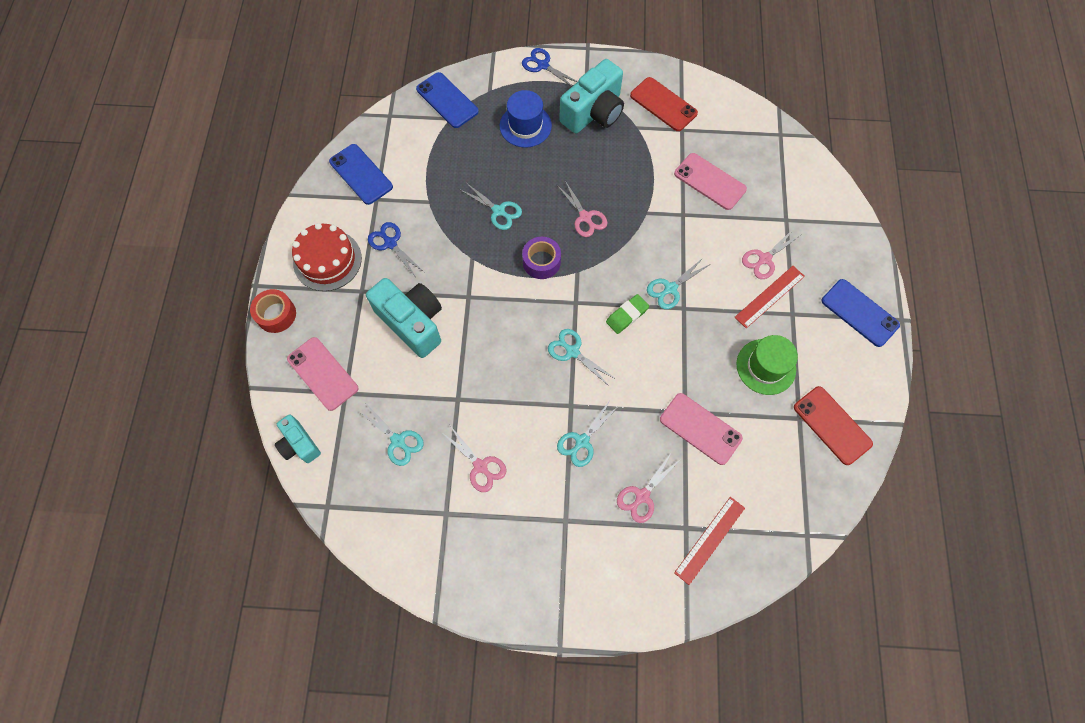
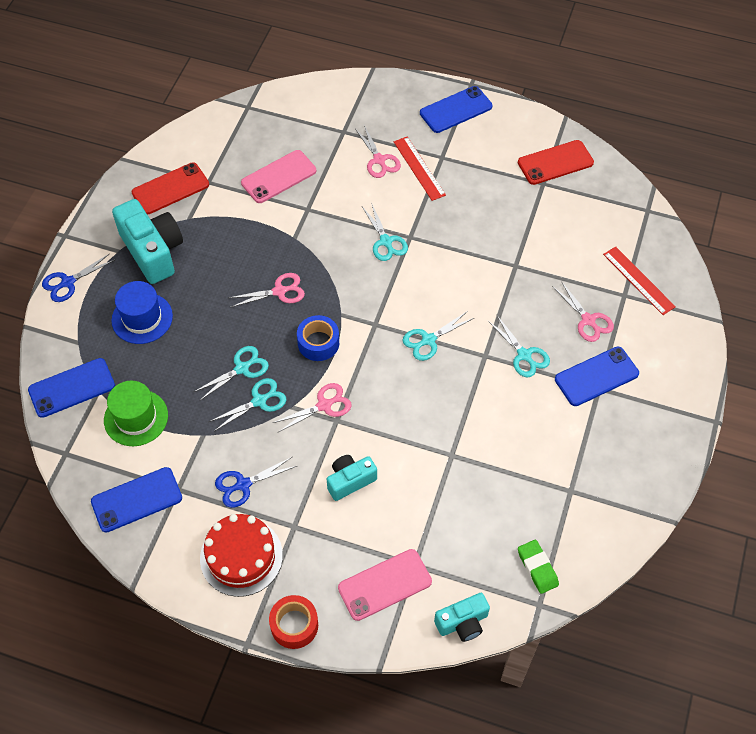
camera: 75 degrees left, 10 degrees down
(398, 441) = (483, 521): turquoise scissors -> turquoise scissors (259, 401)
(412, 322) = (350, 481): turquoise camera -> turquoise camera, size x0.57
(480, 466) = (529, 449): pink scissors -> pink scissors (324, 405)
(541, 262) = (318, 343): purple tape -> blue tape
(578, 516) = (596, 376): none -> blue phone
(627, 315) = (403, 284): green eraser -> green eraser (537, 568)
(700, 429) = (535, 258): pink phone -> none
(766, 366) = (488, 192): green hat -> green hat (136, 418)

